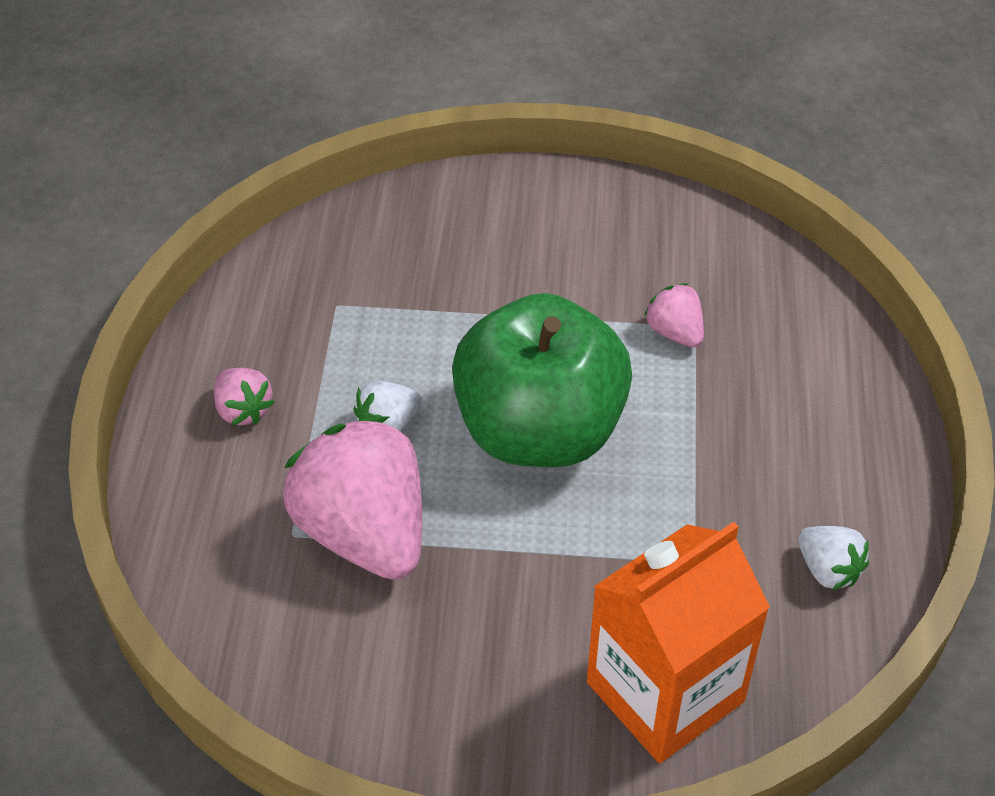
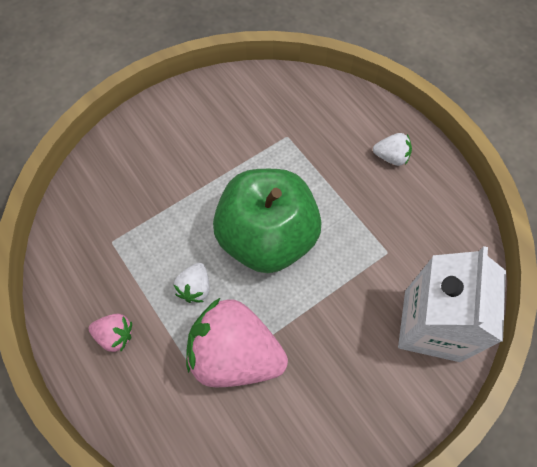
camera: 40 degrees left, 15 degrees up
(665, 692) = (432, 325): orange carton -> white carton
(675, 332) = (281, 145): pink strawberry -> none
(828, 570) = (440, 214): white strawberry -> white strawberry (391, 157)

